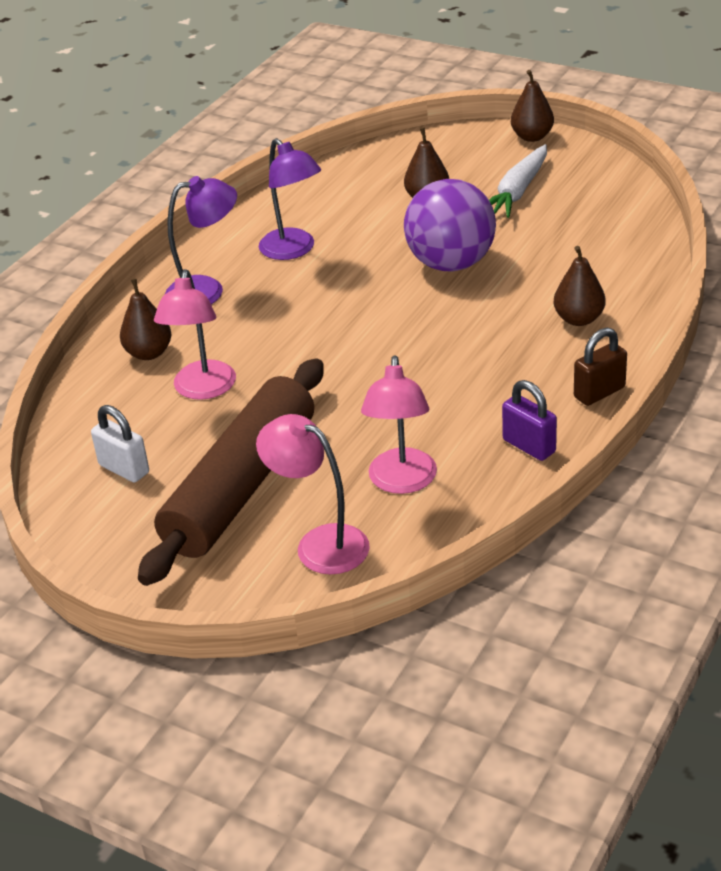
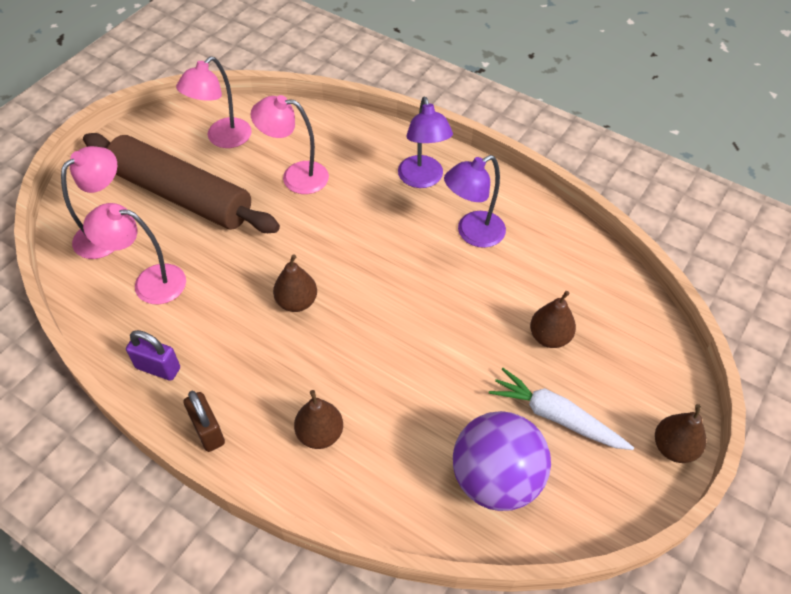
camera: 90 degrees right, 15 degrees up
(124, 469) = (222, 139): white padlock -> pink lamp
(149, 353) = (348, 148): brown pear -> brown pear (297, 302)
(451, 263) = (431, 344): purple ball -> purple ball (495, 479)
(529, 446) = (158, 368): purple padlock -> purple padlock turned 60 degrees clockwise

